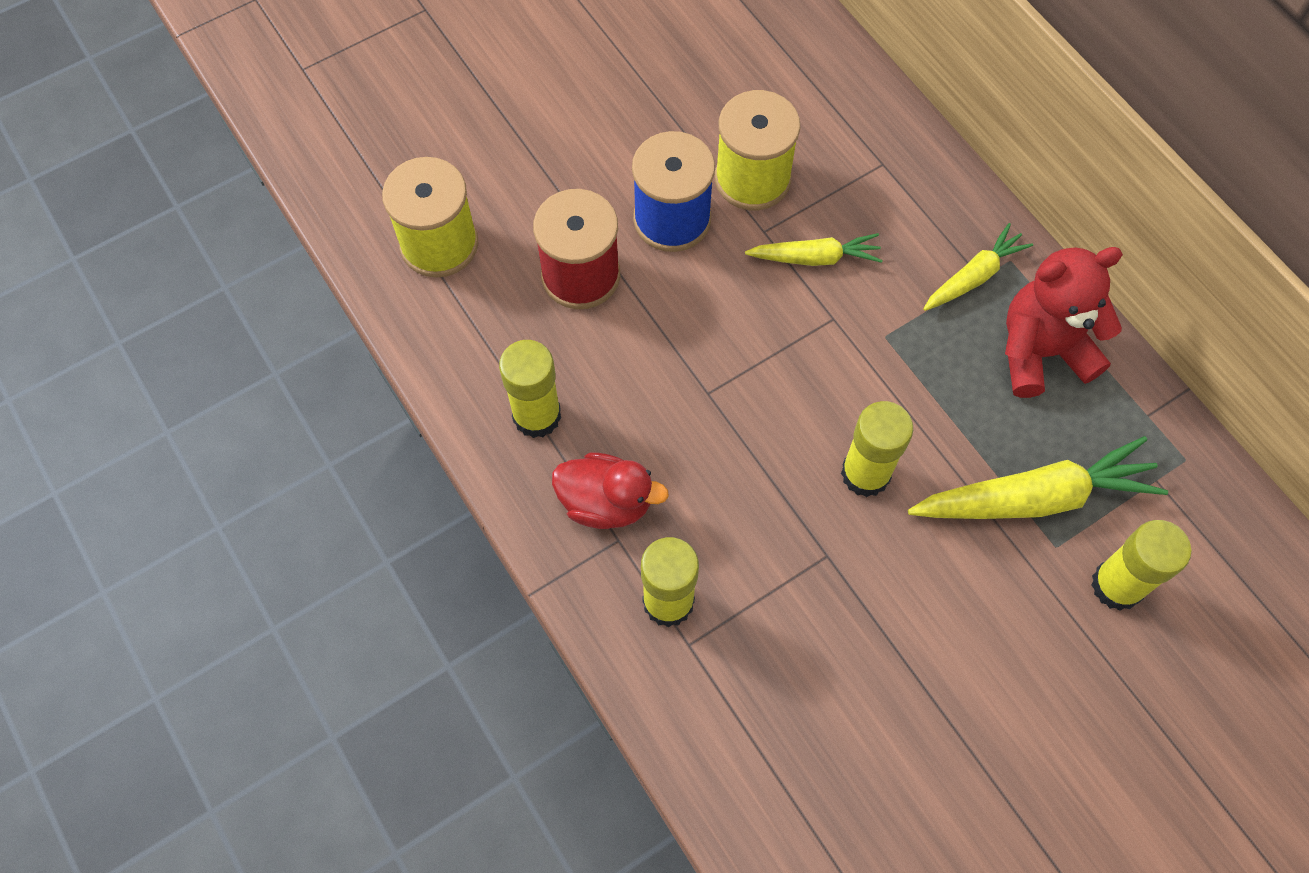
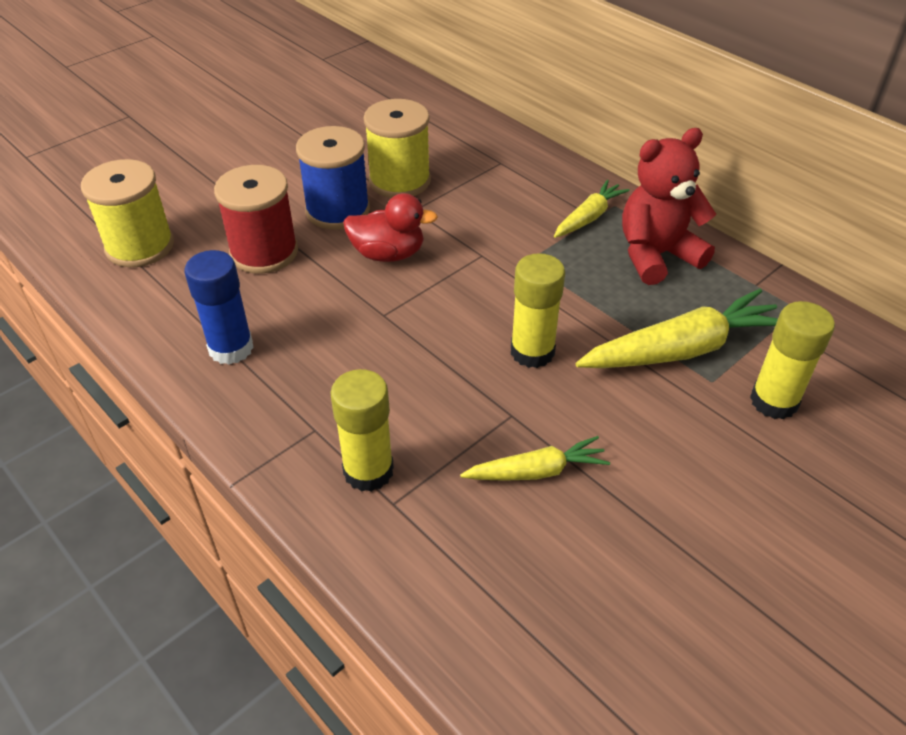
camera: 10 degrees left, 20 degrees down
(537, 415) = (231, 348): yellow glue stick -> blue glue stick
(606, 502) = (300, 403): red duck -> red duck (388, 254)
(815, 258) = (459, 220): yellow carrot -> yellow carrot (536, 471)

